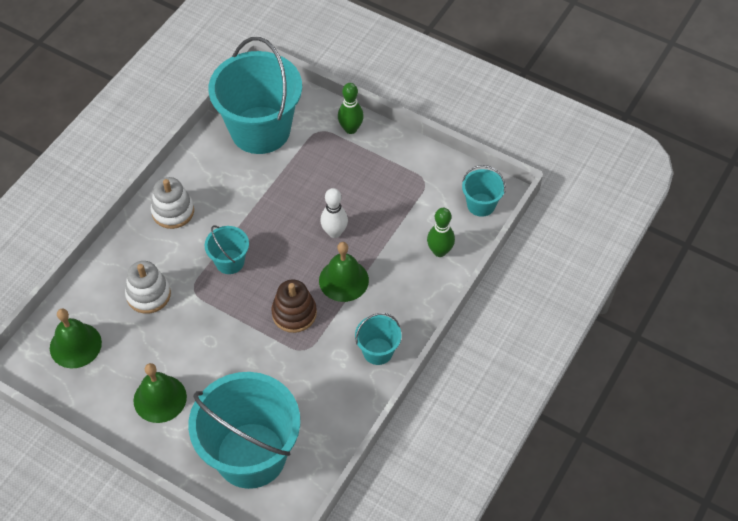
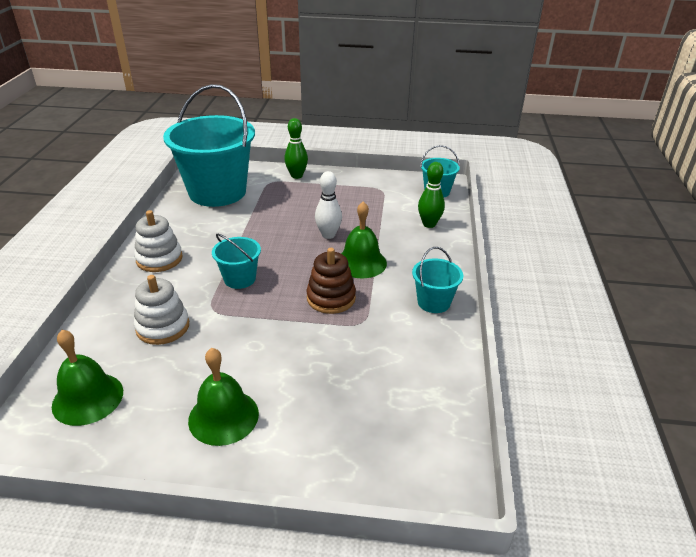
camera: 25 degrees left, 20 degrees down
(251, 455) = (369, 435): turquoise bucket -> none

